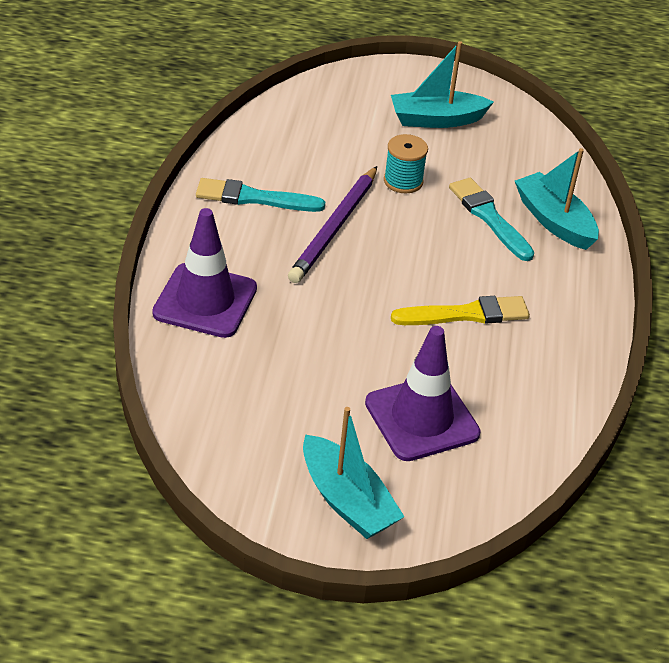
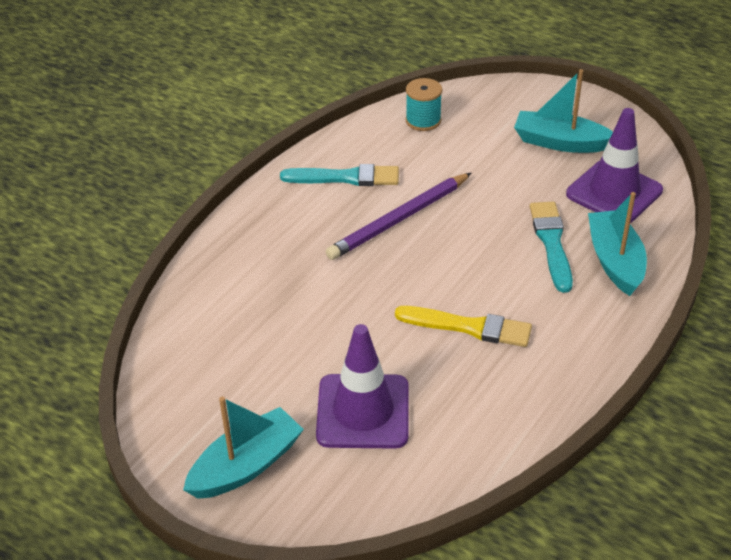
camera: 30 degrees right, 0 degrees up
(205, 301) = (245, 256): purple traffic cone -> purple traffic cone (614, 192)
(254, 198) = (345, 178): turquoise brush -> turquoise brush turned 150 degrees clockwise
(347, 500) = (246, 465): turquoise boat -> turquoise boat turned 120 degrees counterclockwise
(403, 181) = (490, 192): turquoise spool -> turquoise spool (423, 120)

